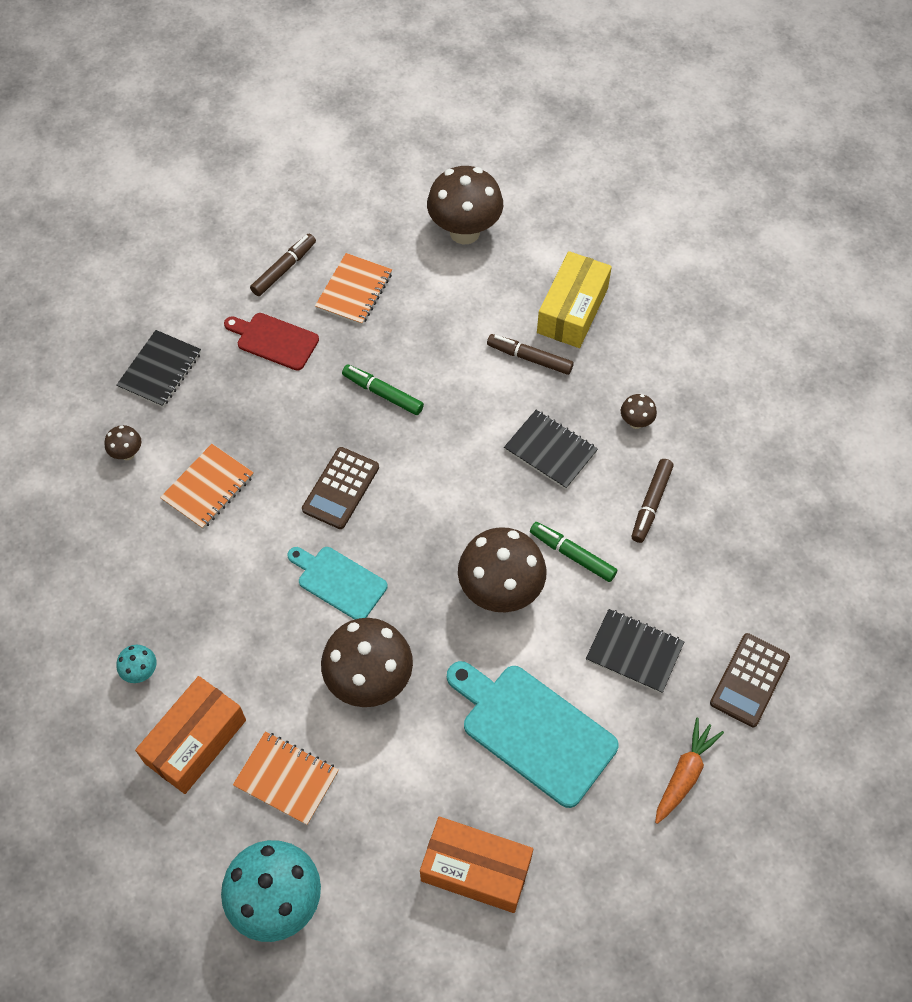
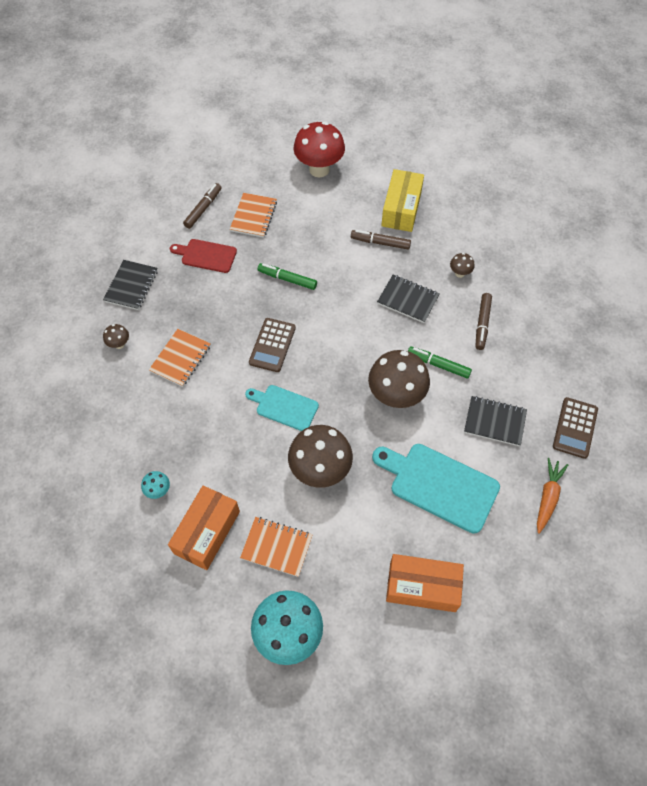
camera: 10 degrees left, 0 degrees up
(464, 232) = (319, 169): brown mushroom -> red mushroom

